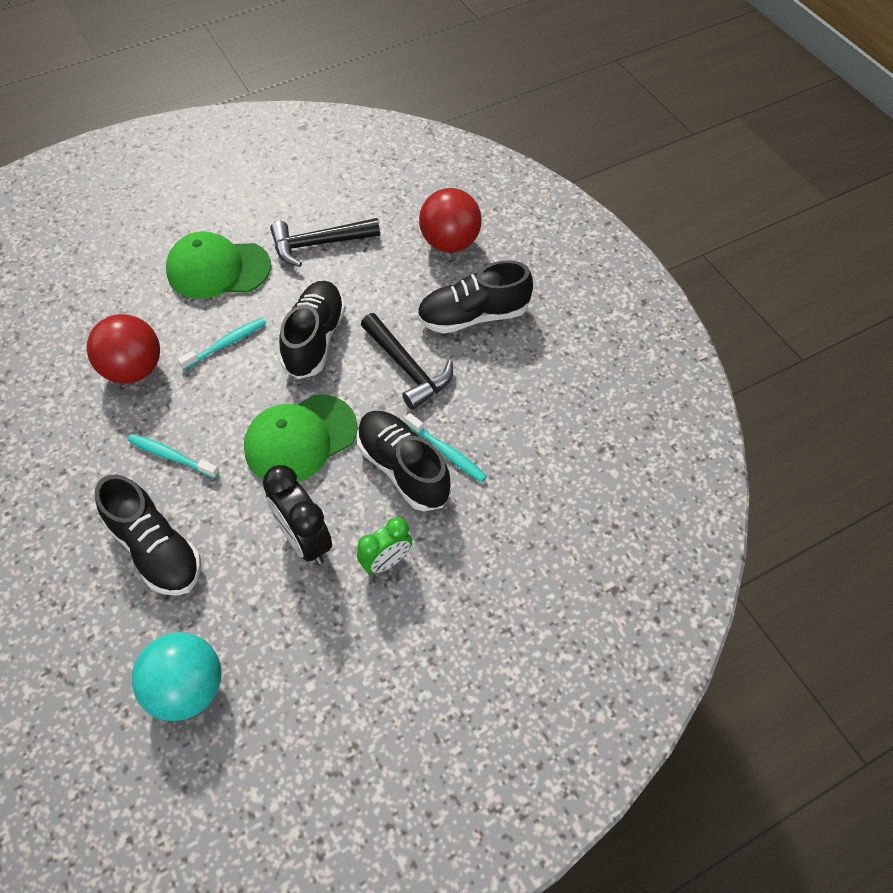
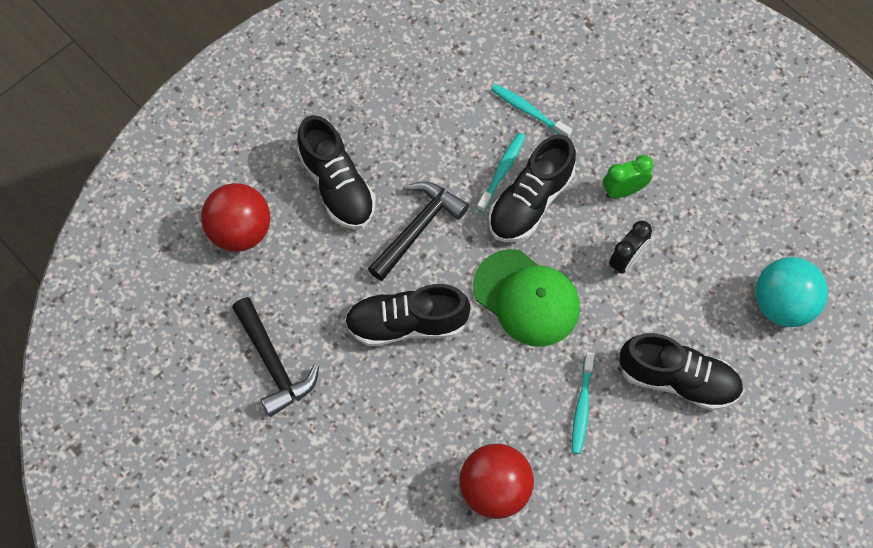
camera: 105 degrees left, 10 degrees up
(156, 549) = (678, 379): black shoe -> black shoe turned 75 degrees clockwise
(218, 269) = (336, 458): green cap -> none
(226, 344) = (436, 409): turquoise toothbrush -> turquoise toothbrush (528, 111)
(304, 540) = (626, 260): black clock -> black clock, size x0.67
(386, 562) = (623, 190): green clock -> green clock turned 60 degrees counterclockwise

